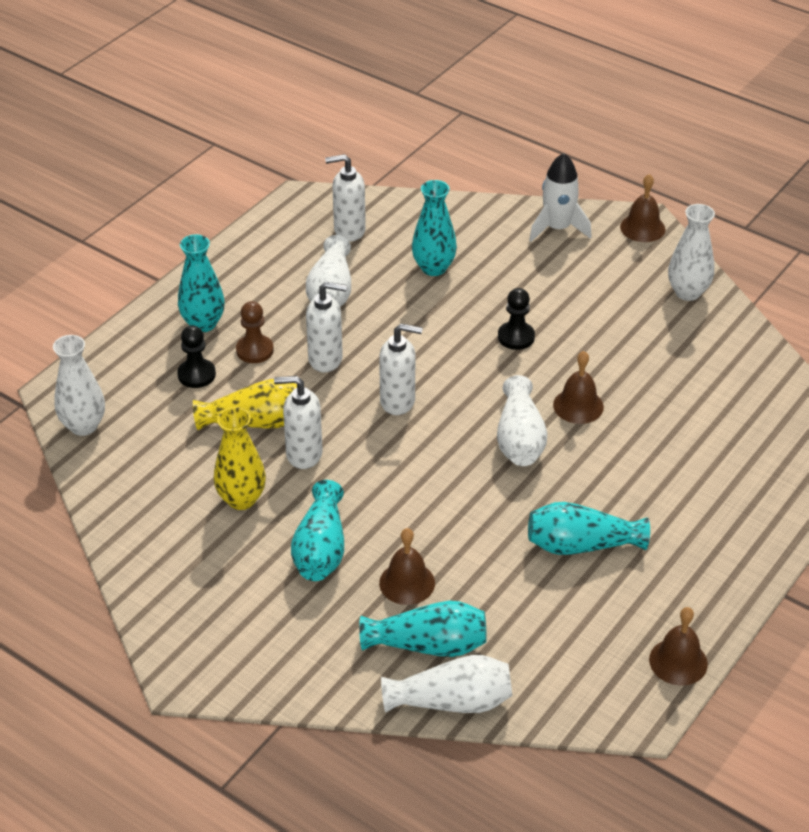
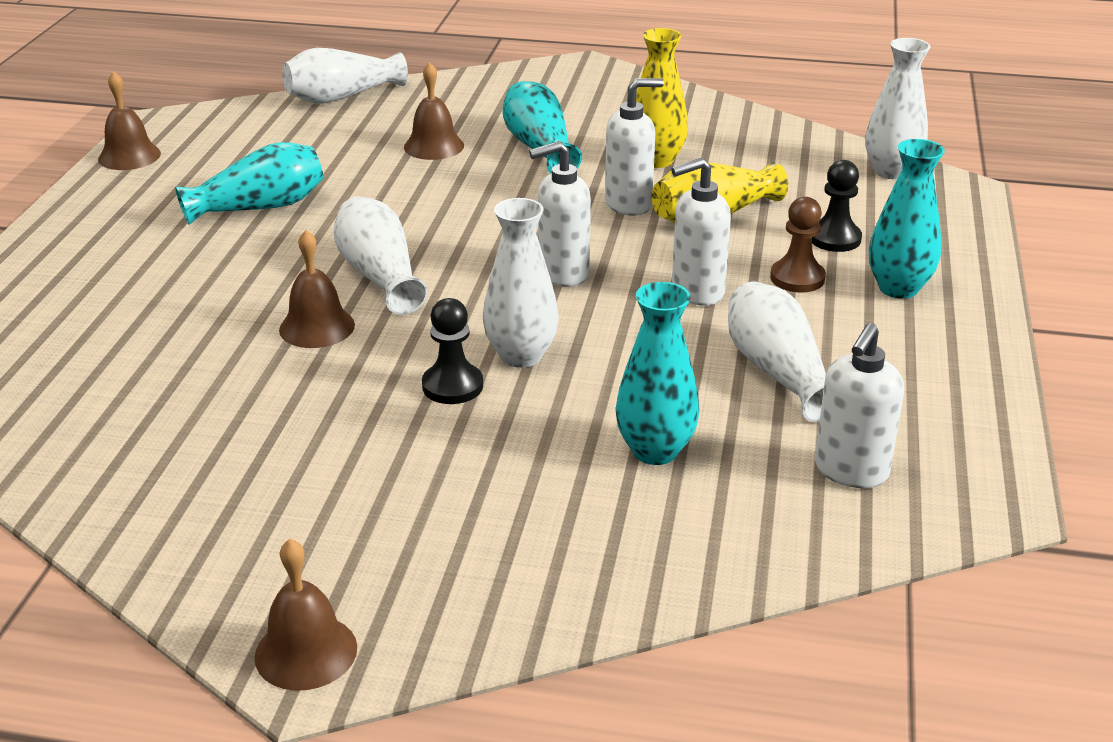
camera: 155 degrees right, 10 degrees down
(349, 230) = (850, 471): white soap dispenser -> white soap dispenser turned 150 degrees clockwise
(428, 645) = (384, 118): turquoise vase -> none
(557, 228) = (482, 594): white rocket -> none
(687, 292) = (181, 538): white vase -> white vase (521, 356)

